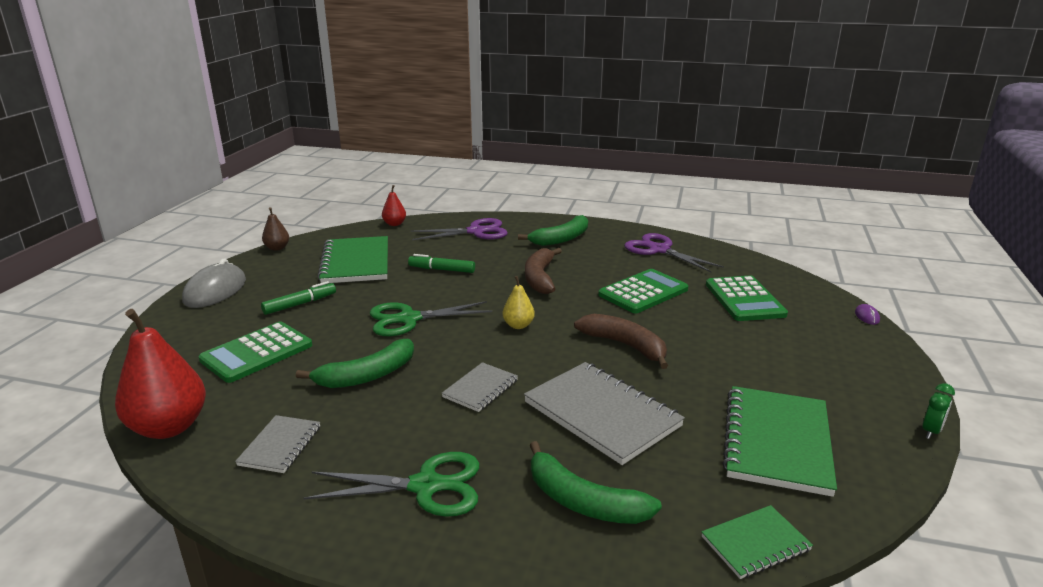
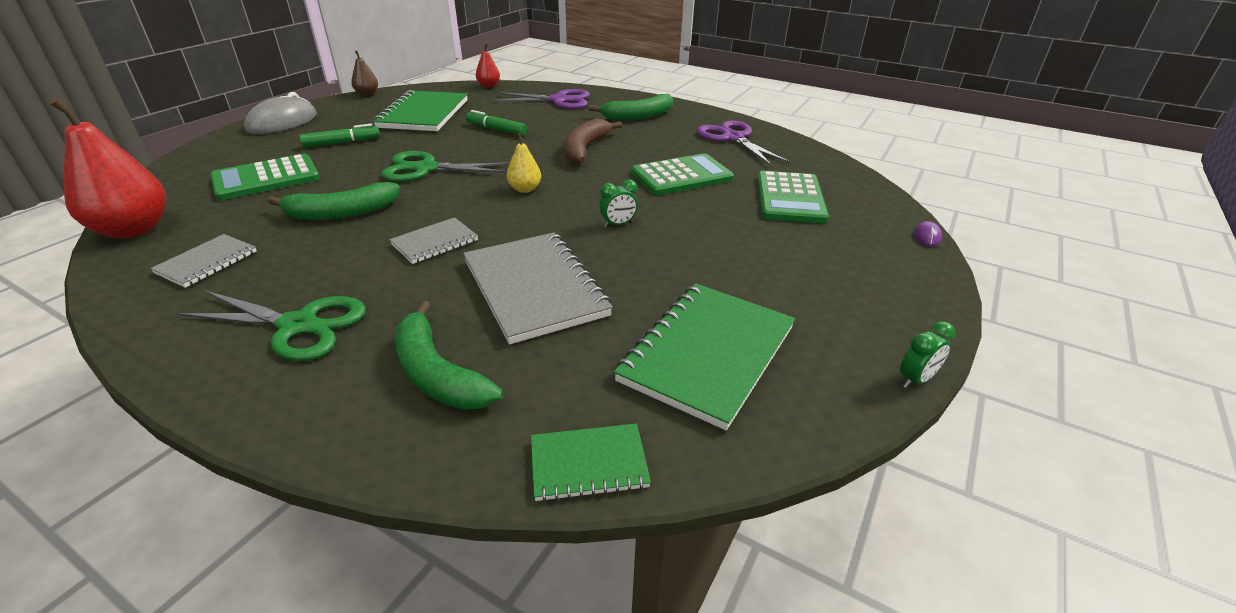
camera: 15 degrees right, 10 degrees up
(625, 345) = (618, 224): brown banana -> green clock

